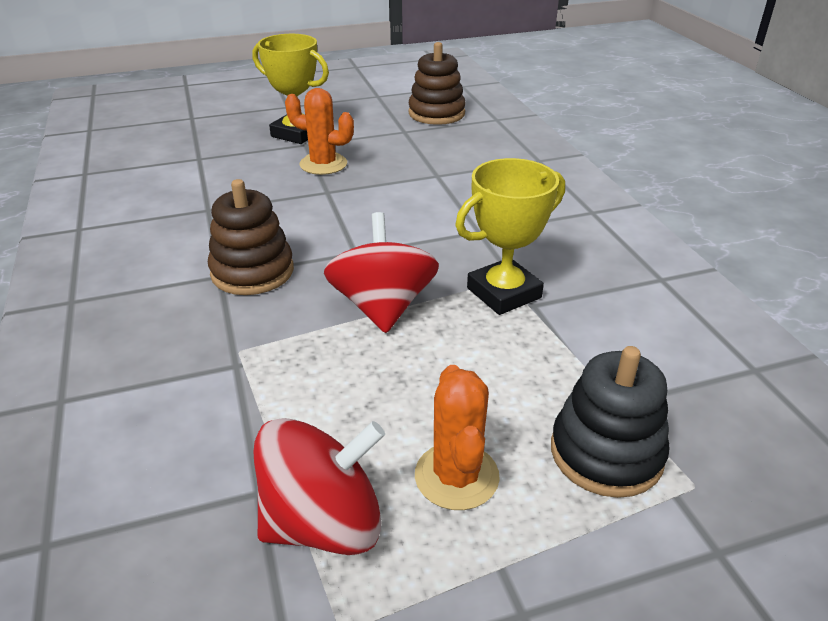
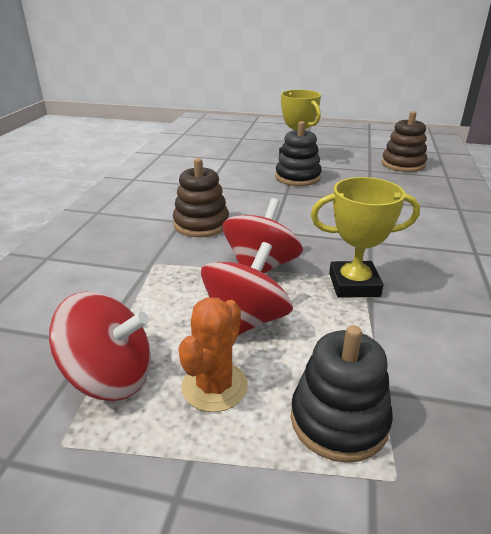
camera: 30 degrees right, 5 degrees down
(323, 164) = (297, 177): orange cactus -> black stacking toy
(423, 383) = (246, 321): none -> red spinning top

